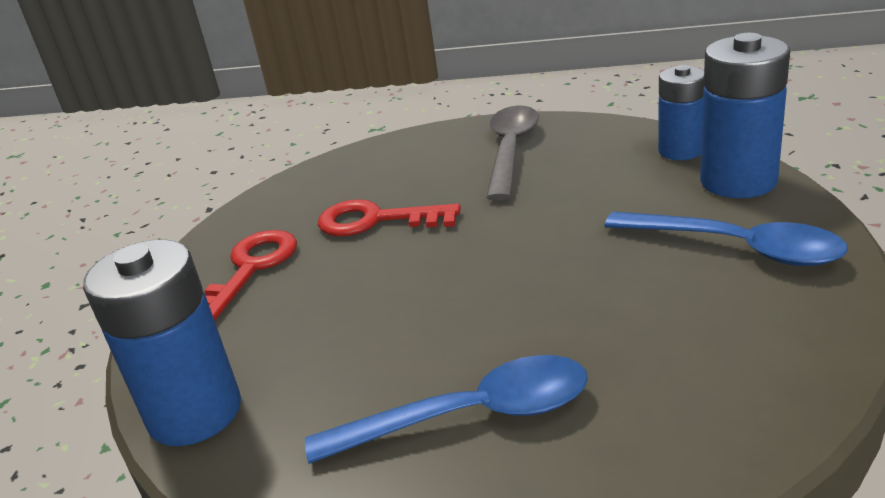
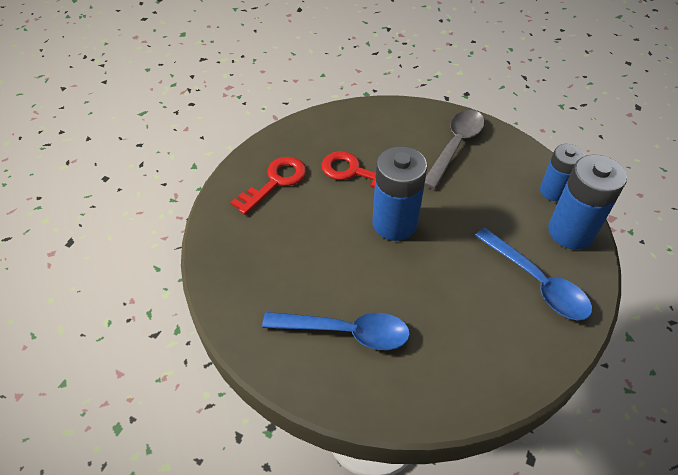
camera: 15 degrees right, 20 degrees up
(195, 412) = (221, 271): blue battery -> blue battery (394, 223)

